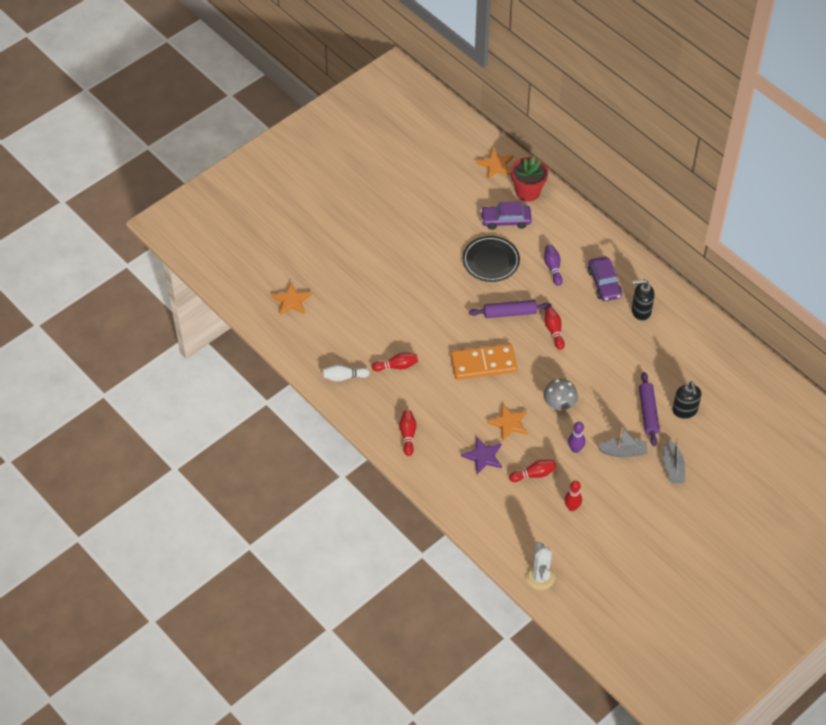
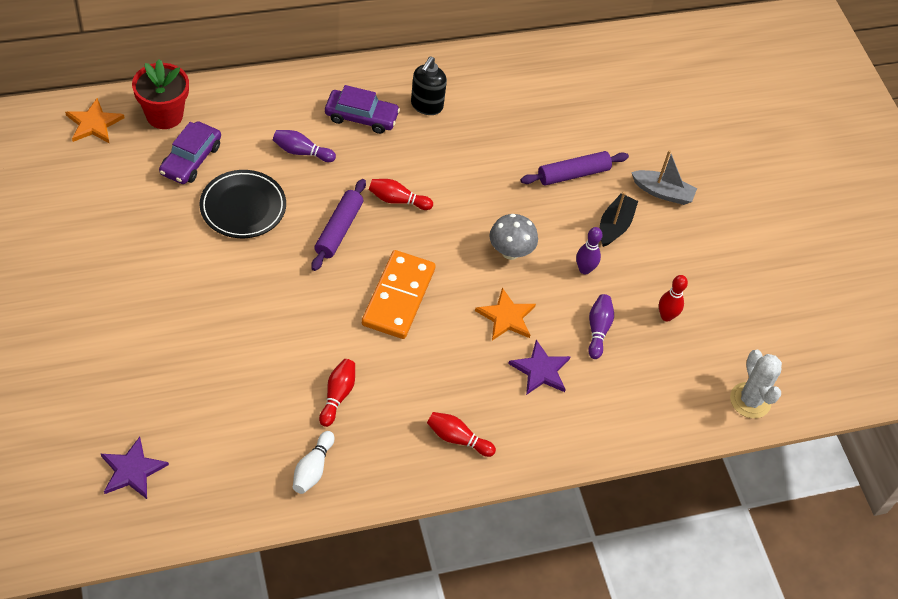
camera: 70 degrees left, 0 degrees up
(291, 300) = (132, 470): orange star -> purple star
(534, 474) = (598, 330): red bowling pin -> purple bowling pin
(540, 577) = (750, 400): white cactus -> white cactus turned 60 degrees clockwise
(623, 452) = (614, 226): grey boat -> black boat
(648, 412) = (573, 174): purple rolling pin -> purple rolling pin turned 45 degrees counterclockwise
(684, 411) = (591, 141): black soap dispenser -> none

